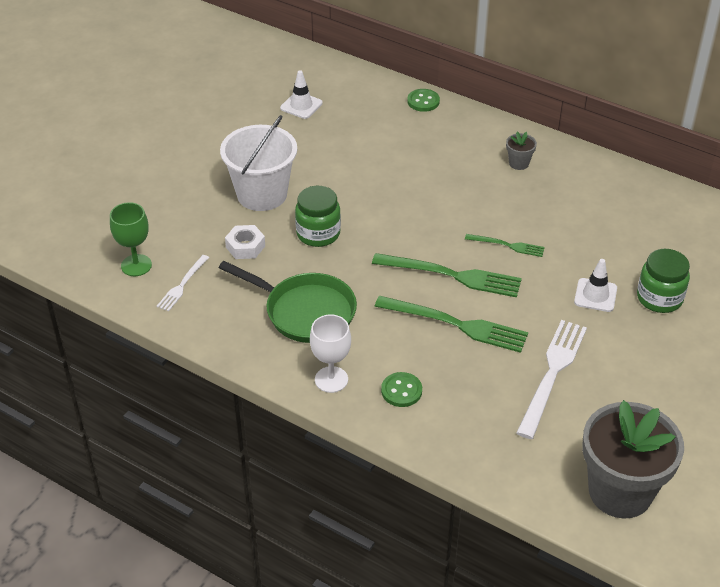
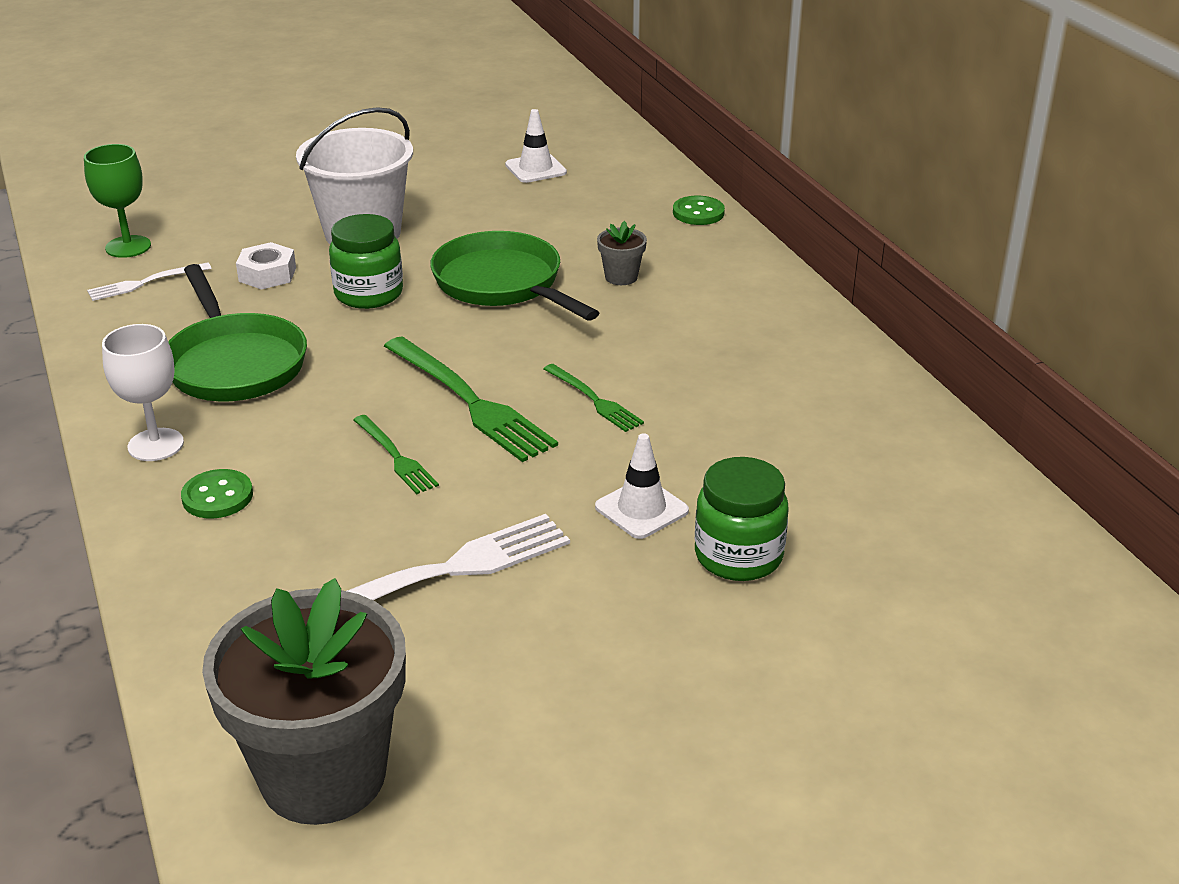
camera: 35 degrees right, 10 degrees down
(380, 194) = (502, 284): none -> green pan
(456, 324) = (395, 457): green fork -> green fork, size x0.54
(518, 163) = (740, 318): grey flower pot -> grey flower pot (621, 277)

